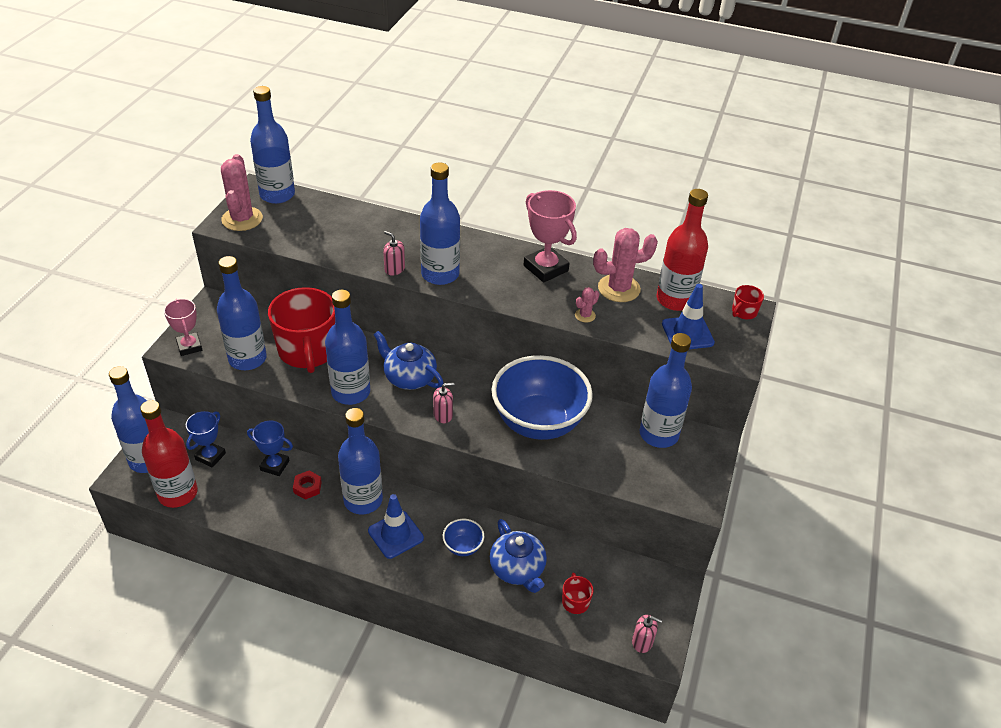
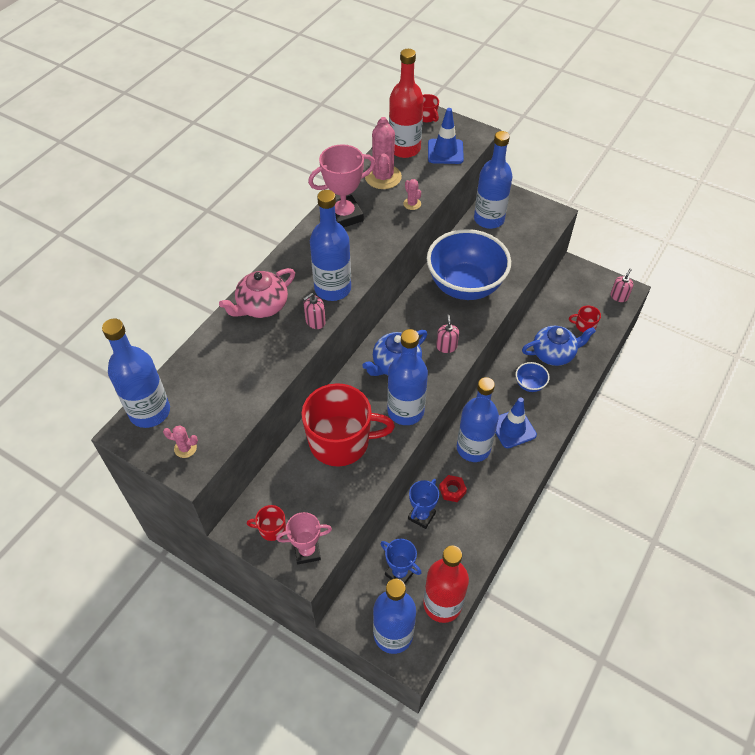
camera: 75 degrees left, 10 degrees up
(211, 321) = (271, 529): none -> red mug
(242, 219) = (185, 448): pink cactus -> pink cactus, size x0.47
(247, 359) = (340, 495): blue bottle -> none
(406, 234) = (261, 306): none -> pink teapot

